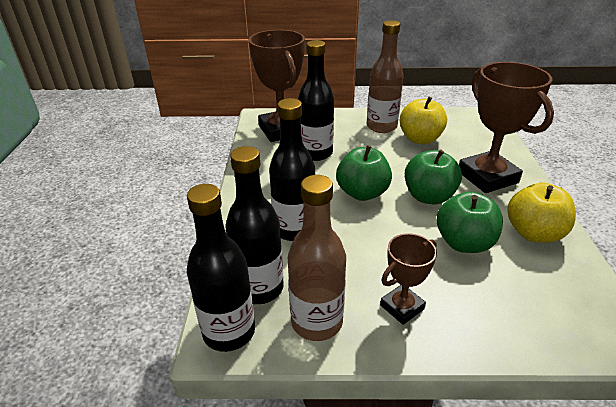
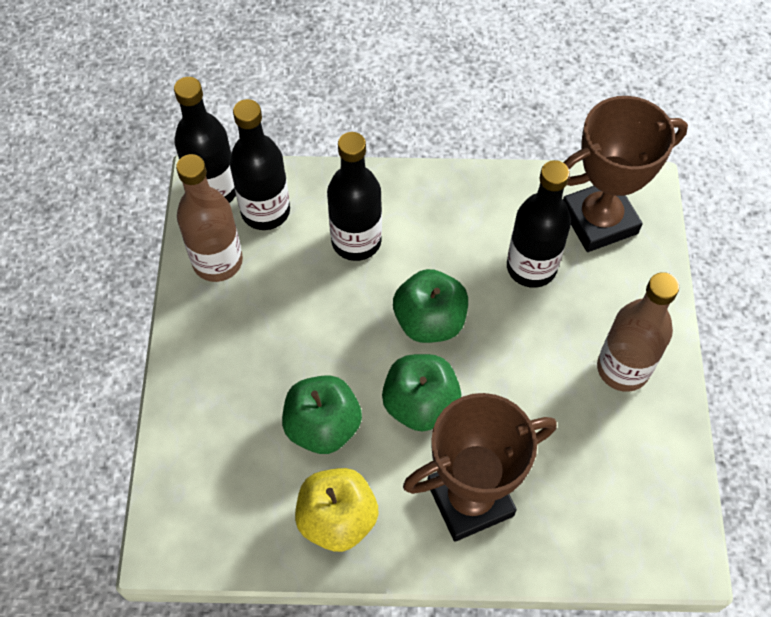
camera: 90 degrees right, 25 degrees up
(402, 307) = (228, 340): brown trophy -> none
(420, 139) = (583, 423): yellow apple -> none

